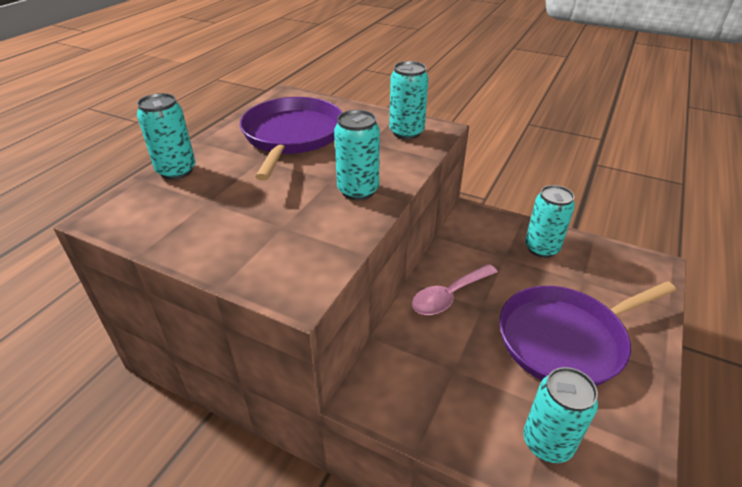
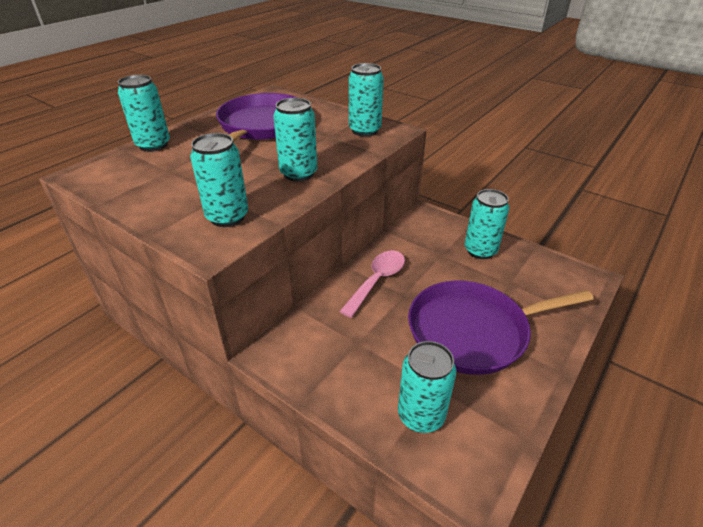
camera: 10 degrees right, 0 degrees up
(302, 252) = (227, 217): none -> turquoise can
(449, 296) = (377, 281): pink spoon -> pink spoon turned 150 degrees clockwise

